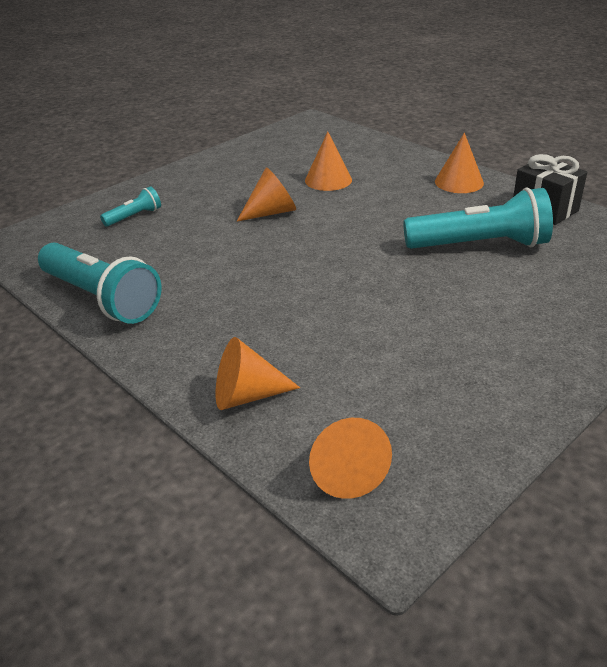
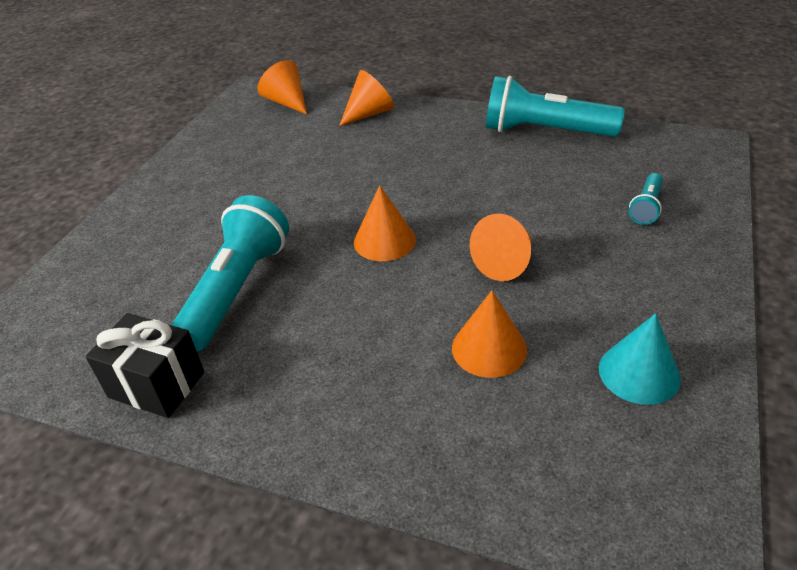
camera: 155 degrees right, 5 degrees up
(263, 157) = (639, 373): none -> turquoise cone
(459, 182) = (291, 412): orange cone -> orange cone (384, 241)
(480, 245) = (237, 289): turquoise flashlight -> turquoise flashlight turned 135 degrees clockwise

